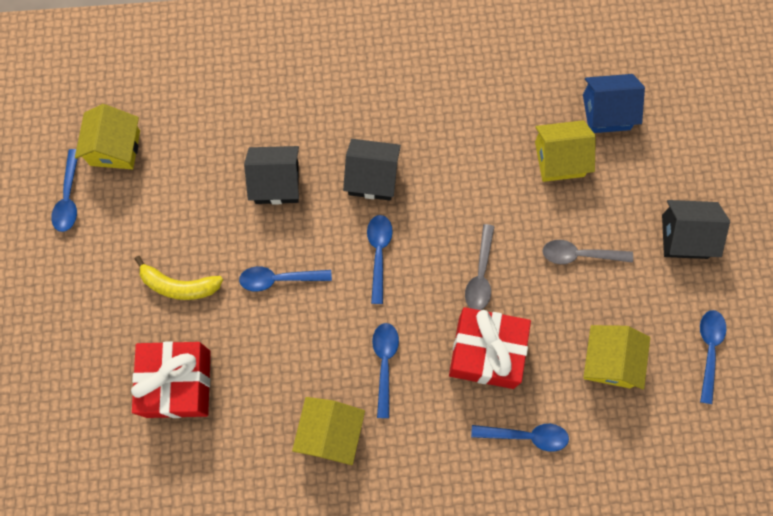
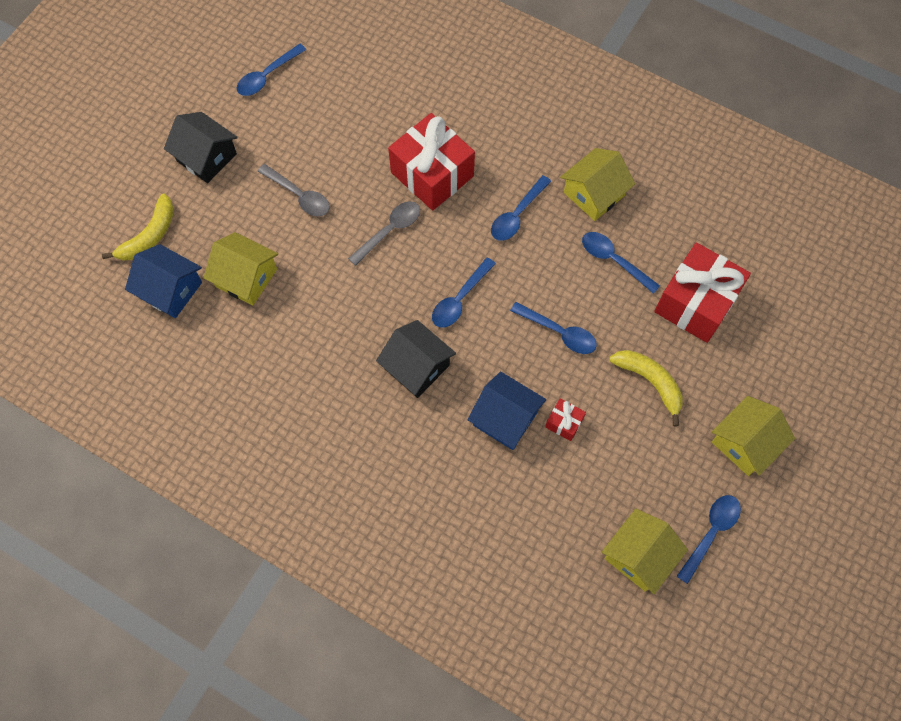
camera: 145 degrees left, 5 degrees down
(229, 208) = (564, 423): none -> red gift
(277, 182) = (505, 418): black house -> blue house
(526, 436) = (448, 105): blue spoon -> blue spoon (614, 260)
(609, 361) = (345, 113): yellow house -> yellow house (744, 443)
(663, 141) = (149, 236): none -> yellow banana

